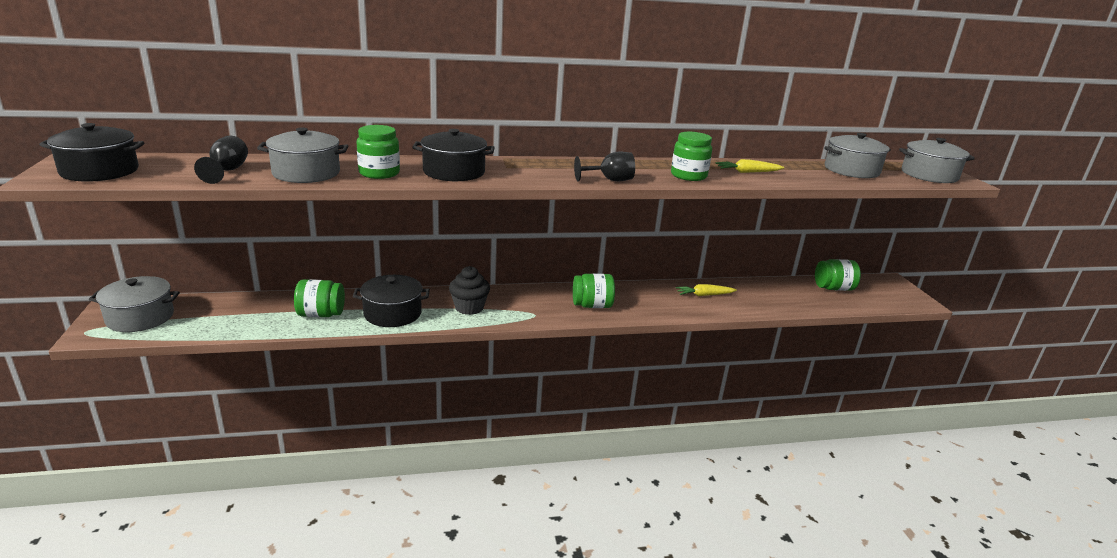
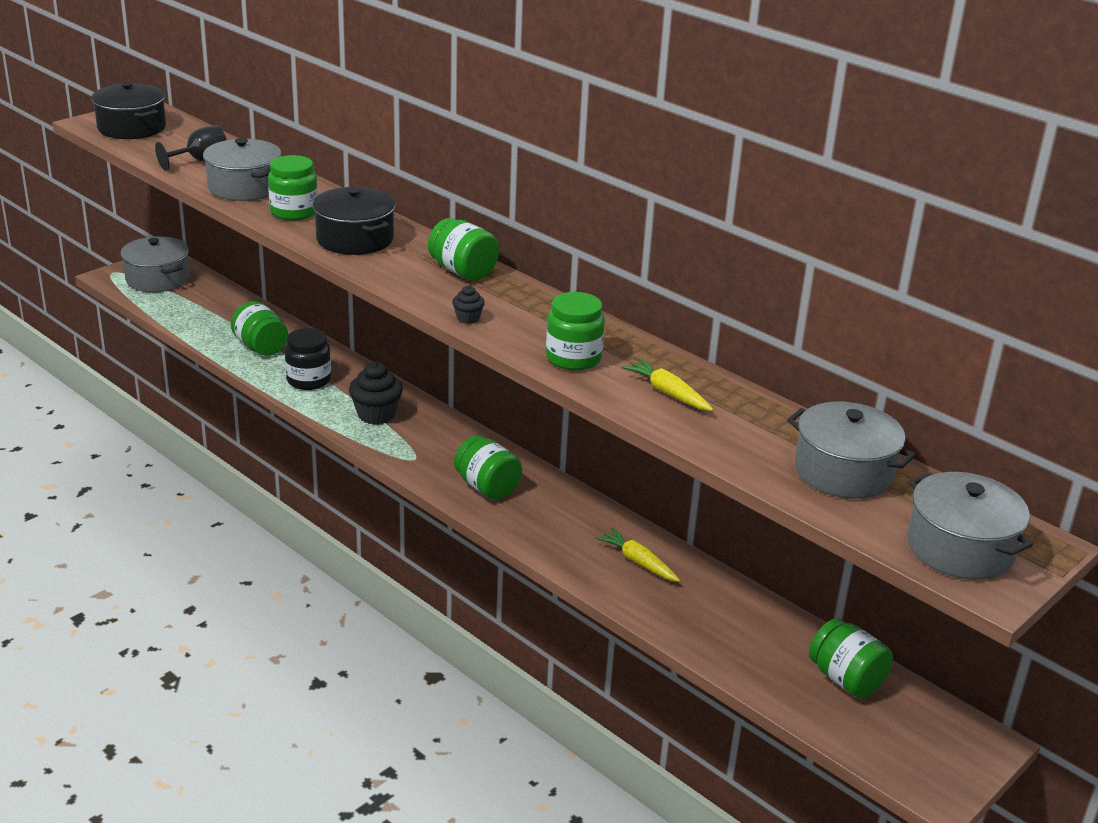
camera: 55 degrees right, 5 degrees up
(392, 313) = (309, 380): black pot -> black jar
(546, 165) = (463, 271): none -> green jar
(610, 180) = (468, 318): black goblet -> black cupcake

